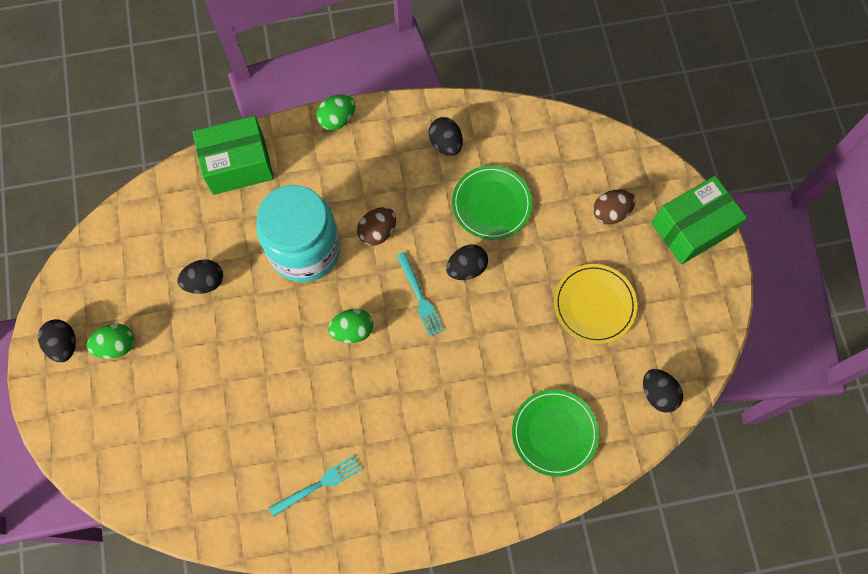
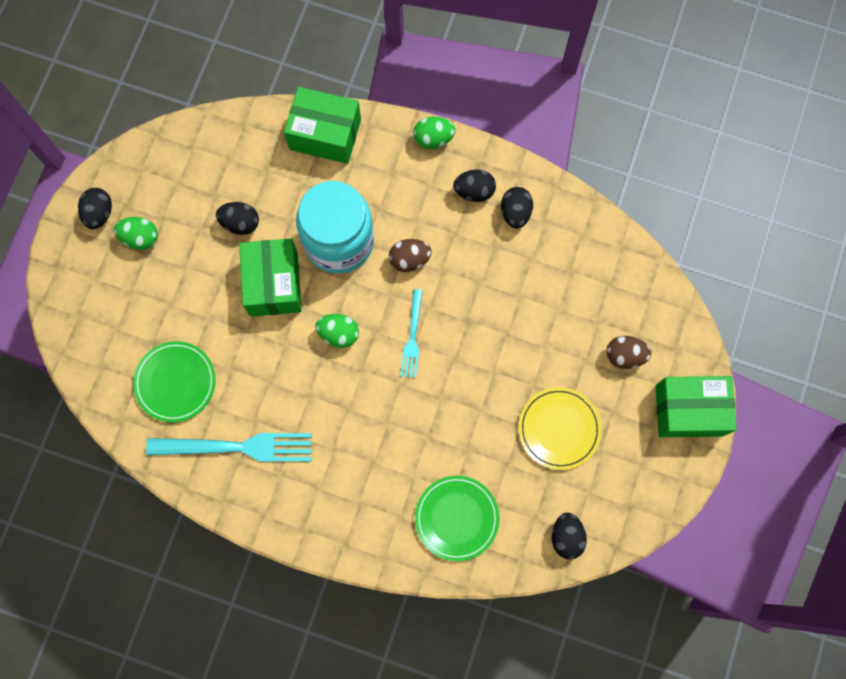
camera: 30 degrees right, 5 degrees up
(267, 319) = (274, 284): none -> green box
(319, 485) = (237, 447): turquoise fork -> turquoise fork, size x1.78
(466, 268) = (467, 334): black egg -> black egg (474, 191)
(491, 204) = (523, 289): green plate -> green plate (175, 382)

